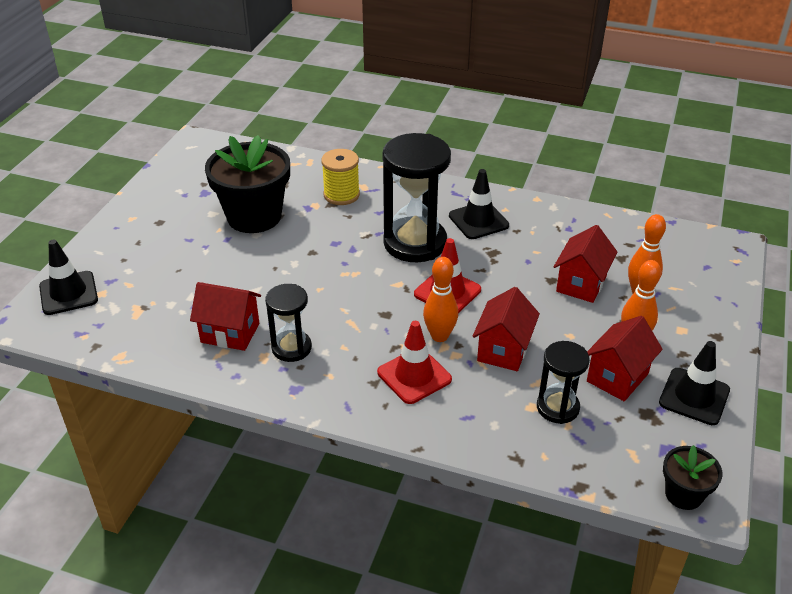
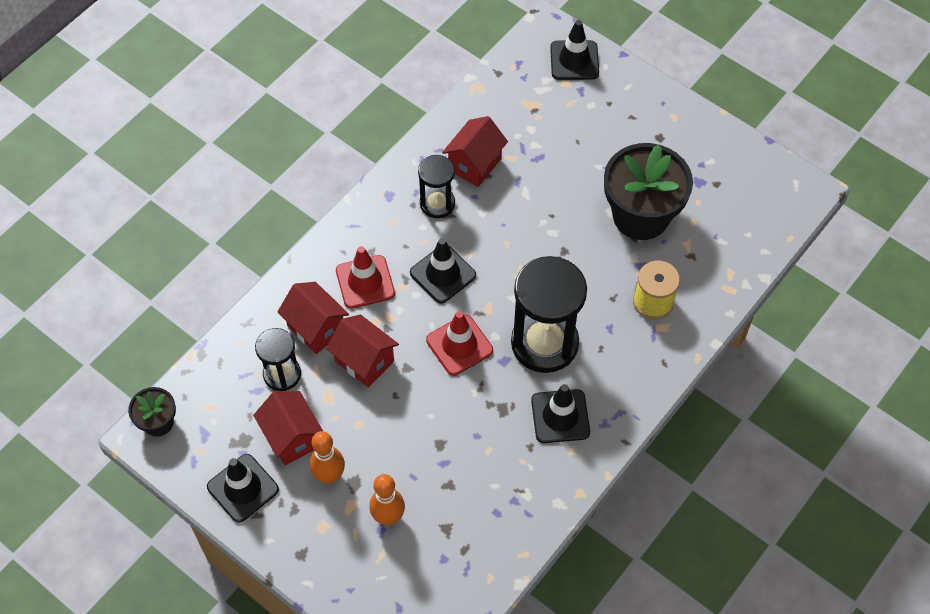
camera: 110 degrees right, 20 degrees up
(375, 322) = (443, 274): none -> black traffic cone
(439, 336) = (403, 317): orange bowling pin -> none
(581, 284) = (422, 468): red house -> red house (316, 328)

